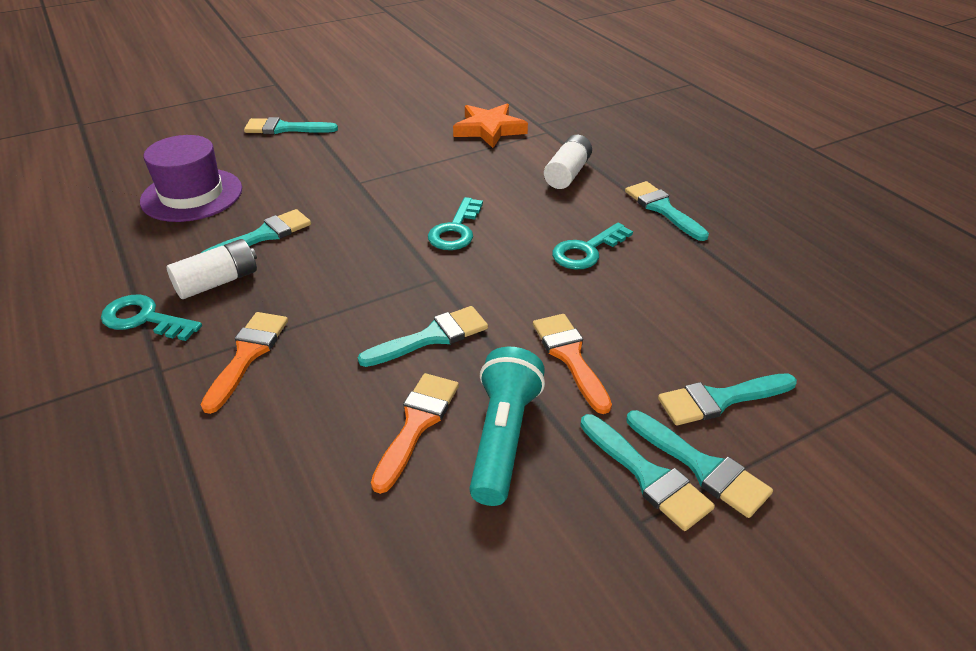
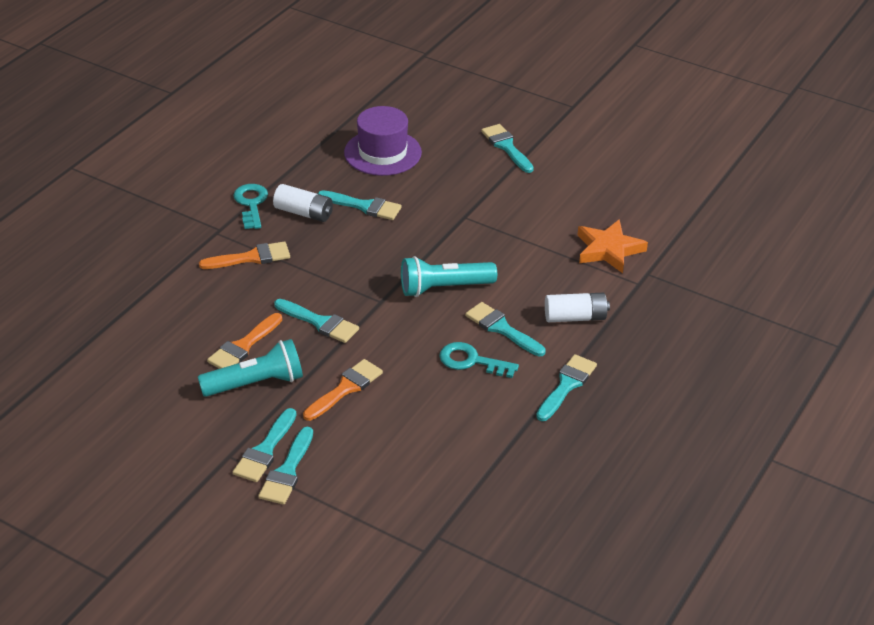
camera: 60 degrees right, 0 degrees up
(417, 424) = (243, 346): orange brush -> orange brush turned 135 degrees clockwise
(456, 230) = (444, 288): turquoise key -> turquoise flashlight
(720, 399) = (353, 467): turquoise brush -> turquoise brush (502, 328)

